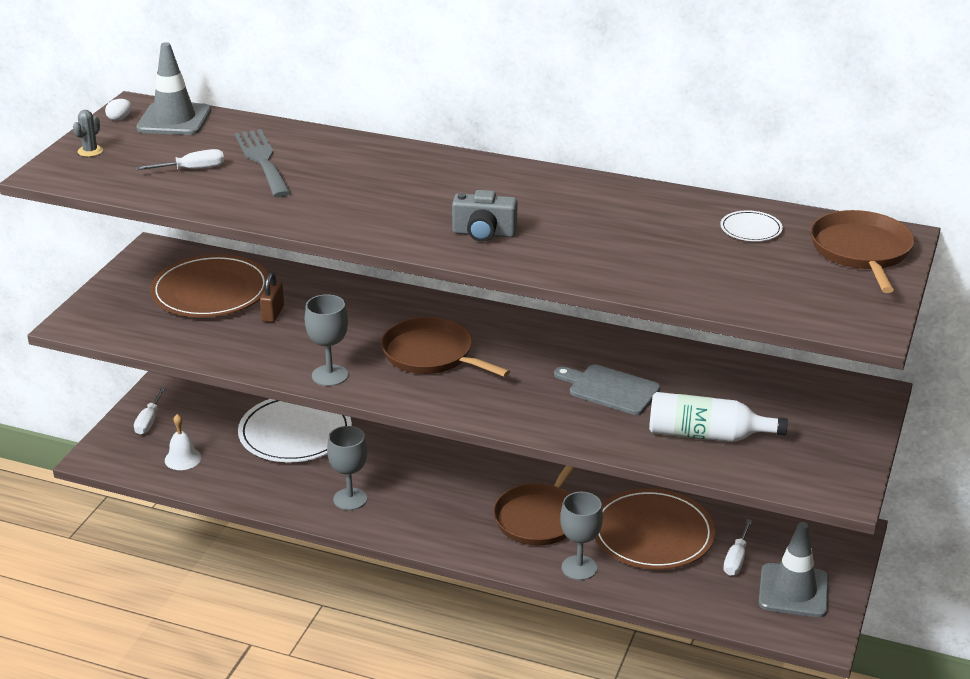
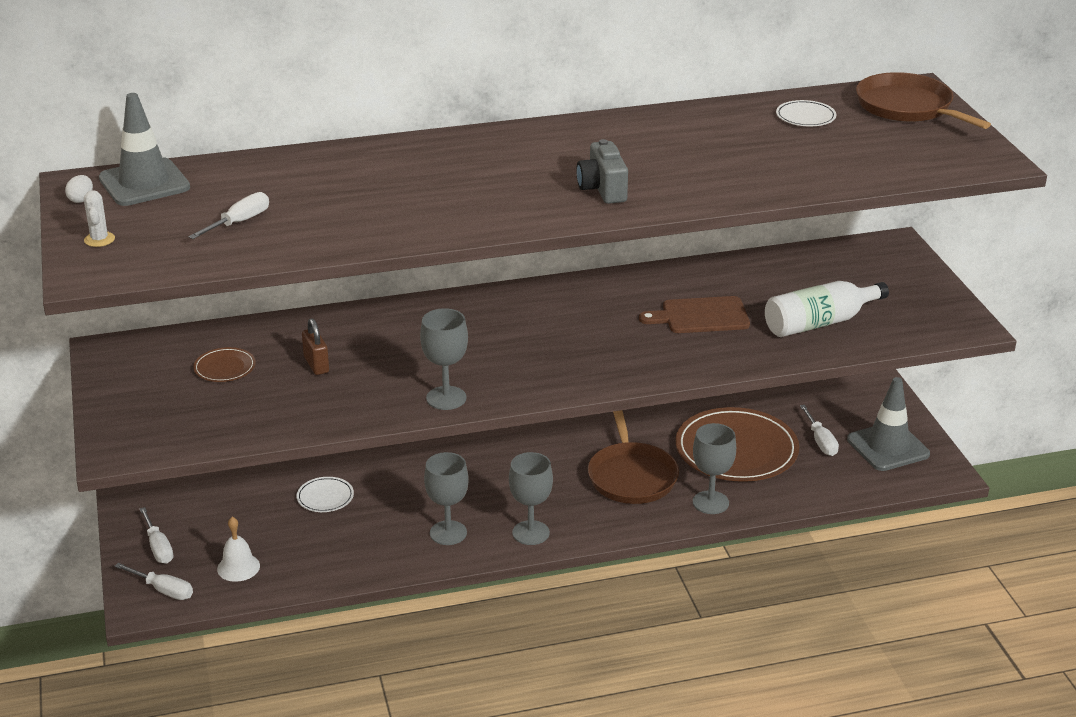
camera: 35 degrees left, 0 degrees up
(90, 151) = (99, 239): grey cactus -> white cactus
(119, 453) = (164, 590): none -> white screwdriver
(211, 291) = (224, 367): brown plate -> brown plate, size x0.45
(262, 160) = (299, 192): grey fork -> none
(295, 433) = (325, 497): white plate -> white plate, size x0.45
(410, 527) = (530, 533): none -> grey goblet
(431, 355) = (515, 345): brown pan -> none
(484, 233) = (602, 189): grey camera -> grey camera turned 105 degrees clockwise
(610, 389) = (701, 316): grey cutting board -> brown cutting board

